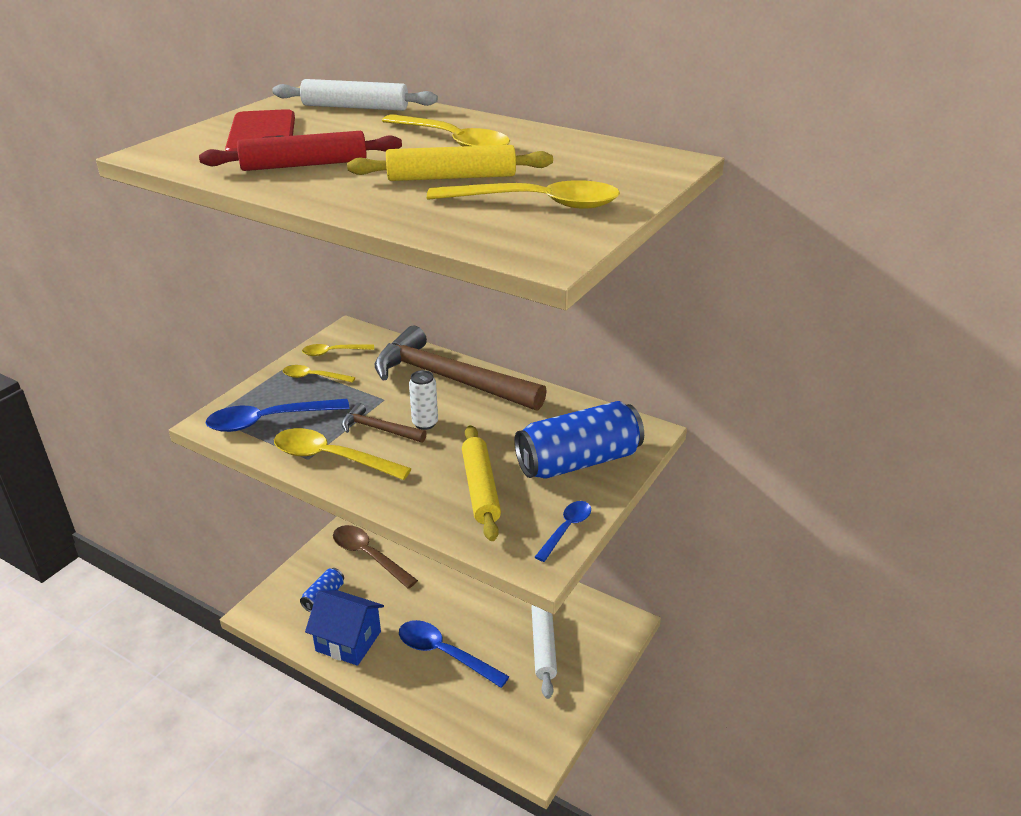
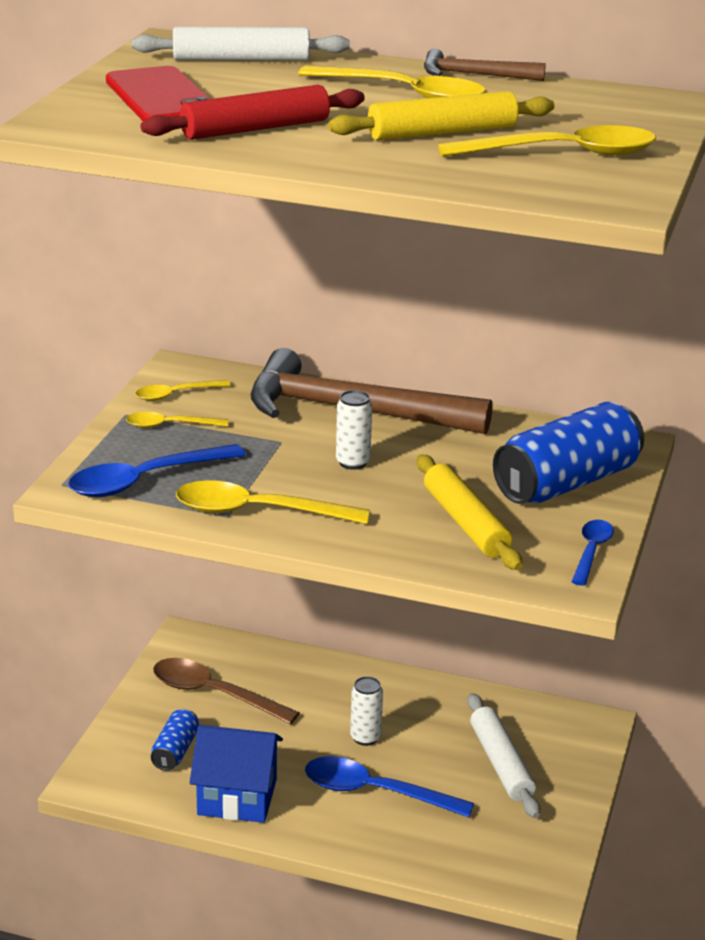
camera: 15 degrees left, 5 degrees down
(378, 429) = (296, 474): brown hammer -> brown hammer (473, 75)
(456, 607) = (365, 737): none -> white can

